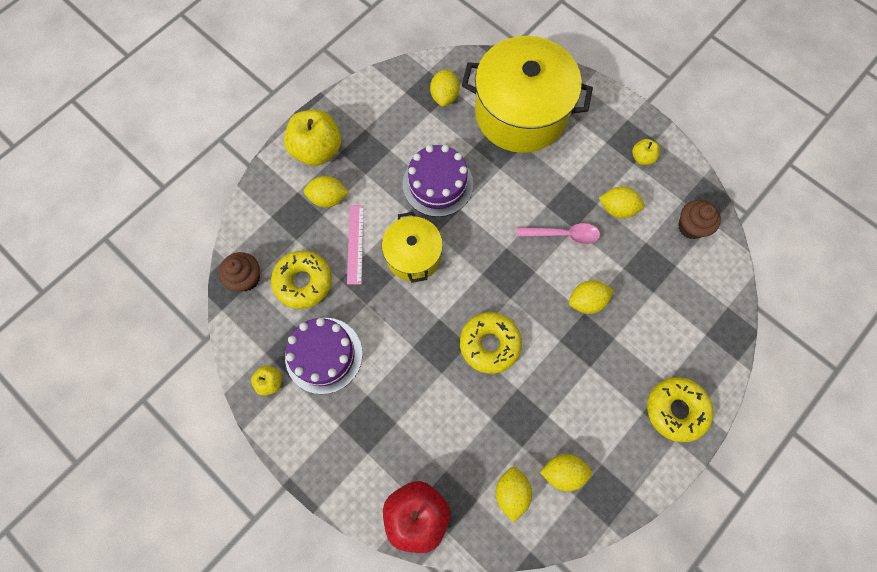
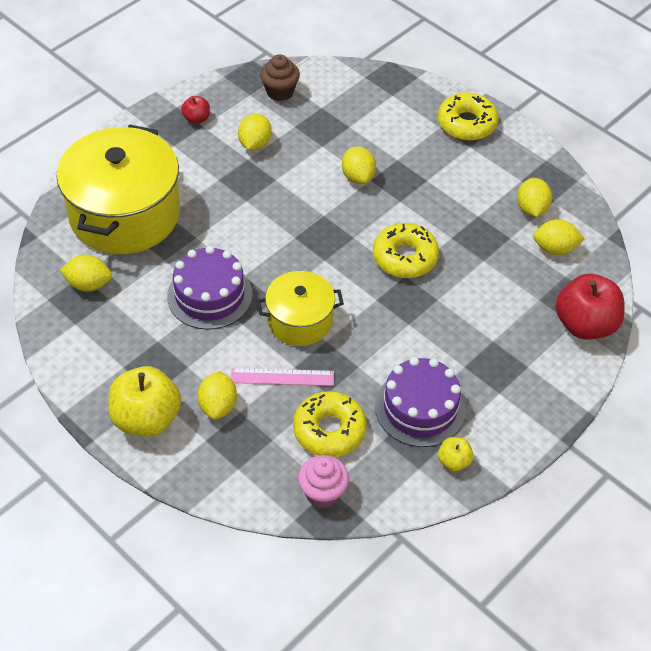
camera: 90 degrees left, 20 degrees down
(246, 278) = (322, 493): brown cupcake -> pink cupcake
(563, 235) = (282, 189): pink spoon -> none
(642, 157) = (196, 119): yellow apple -> red apple

